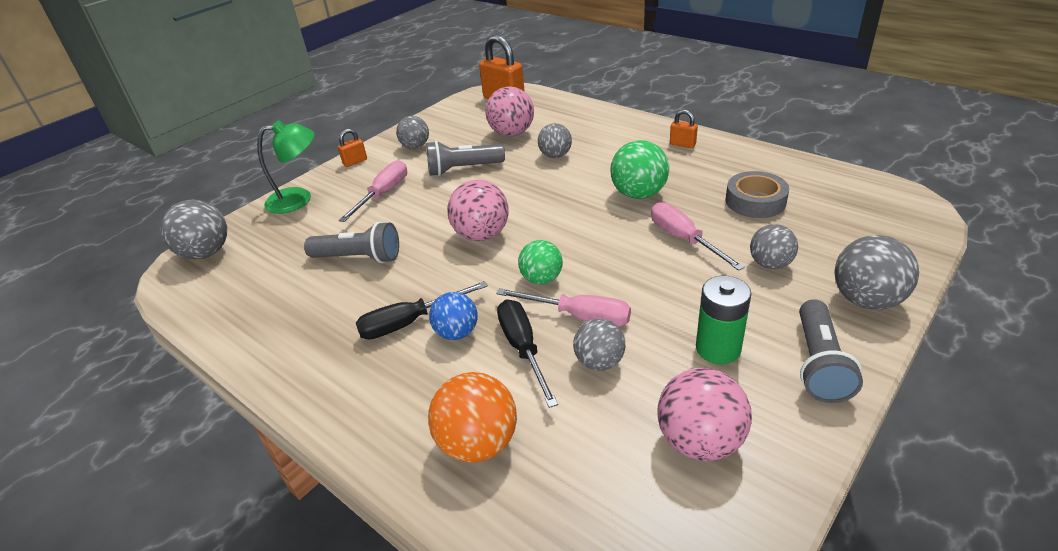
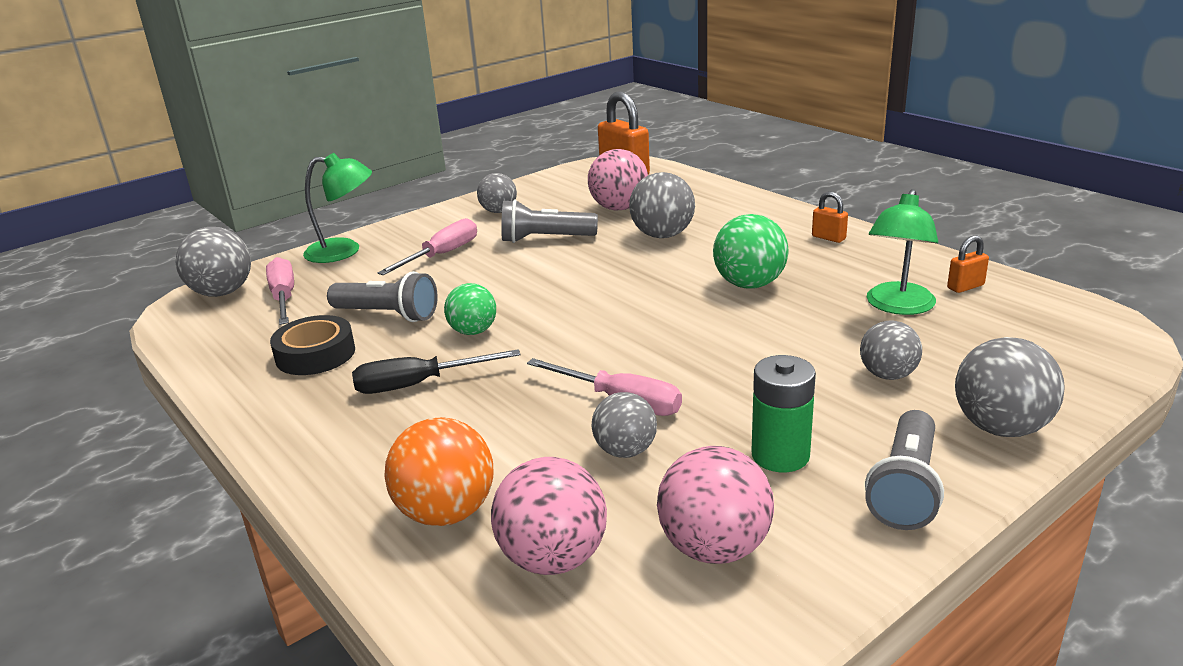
camera: 10 degrees right, 10 degrees down
(311, 304) = (315, 354): none -> black tape
(355, 162) = (423, 220): orange padlock -> orange padlock (965, 287)
(457, 333) = (468, 401): blue ball -> none
(481, 235) = (539, 307): pink ball -> pink ball (553, 558)
(523, 349) = (539, 426): black screwdriver -> none
(541, 279) = (591, 359): green ball -> green ball (473, 331)
(555, 156) = (662, 235): grey ball -> grey ball, size x1.51
(684, 239) = (786, 337): pink screwdriver -> pink screwdriver (284, 298)
(755, 201) = (898, 306): grey tape -> green lamp

